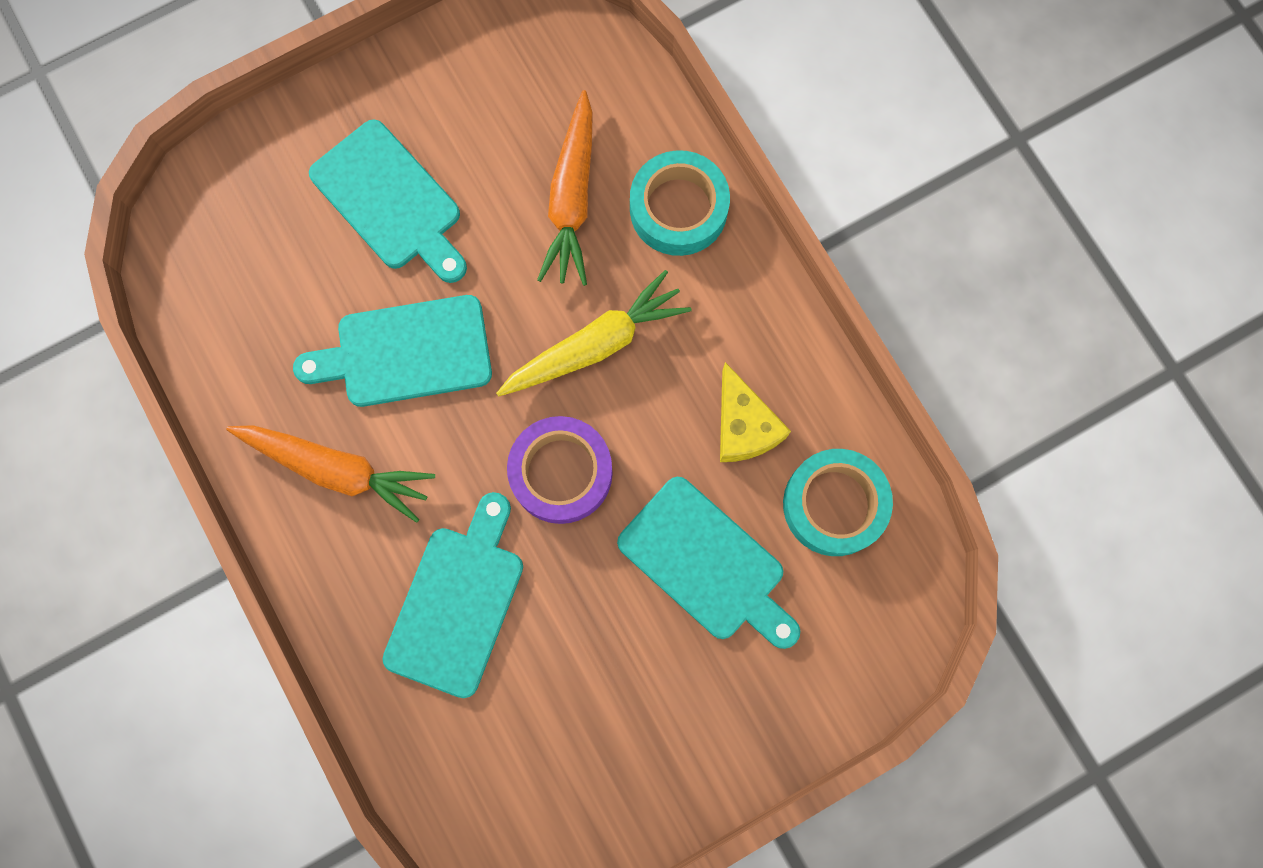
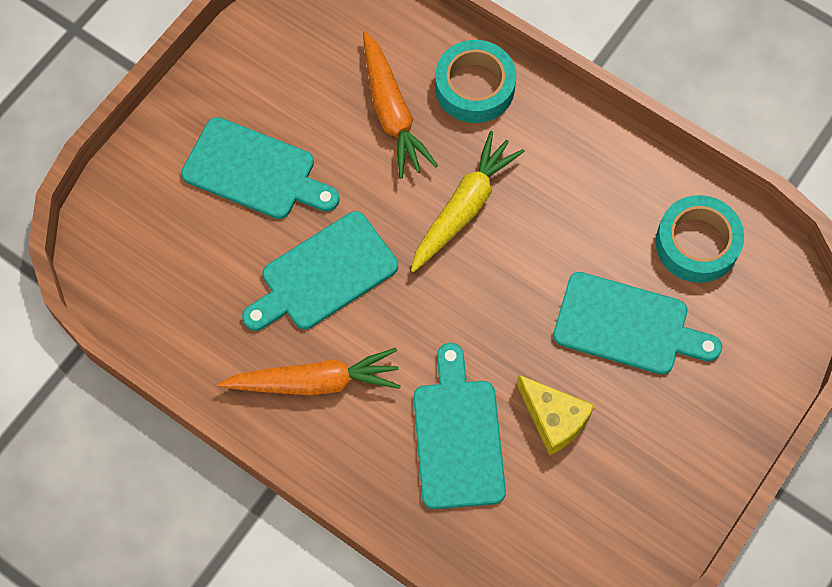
camera: 25 degrees left, 10 degrees down
(561, 472) = (486, 309): purple tape -> none
(743, 426) = (602, 218): yellow cheese -> yellow cheese (554, 419)

